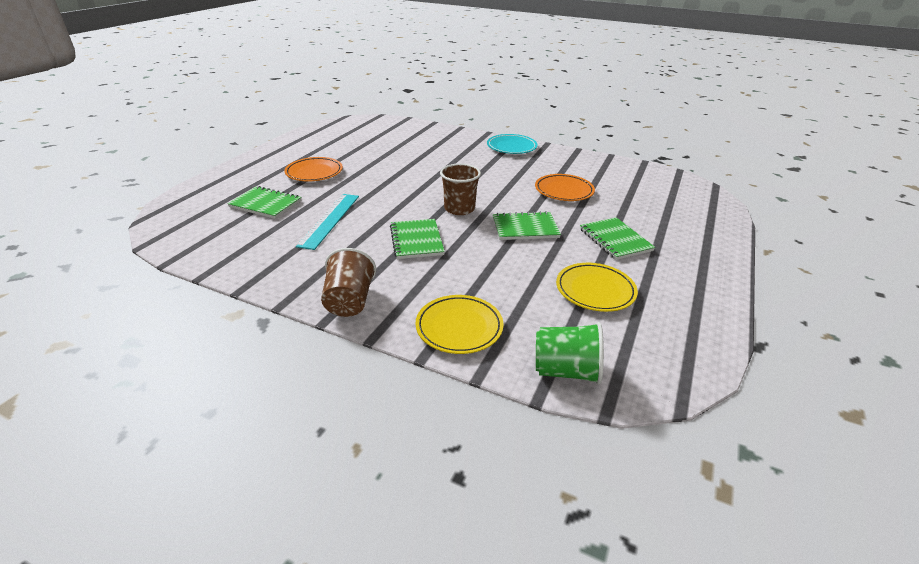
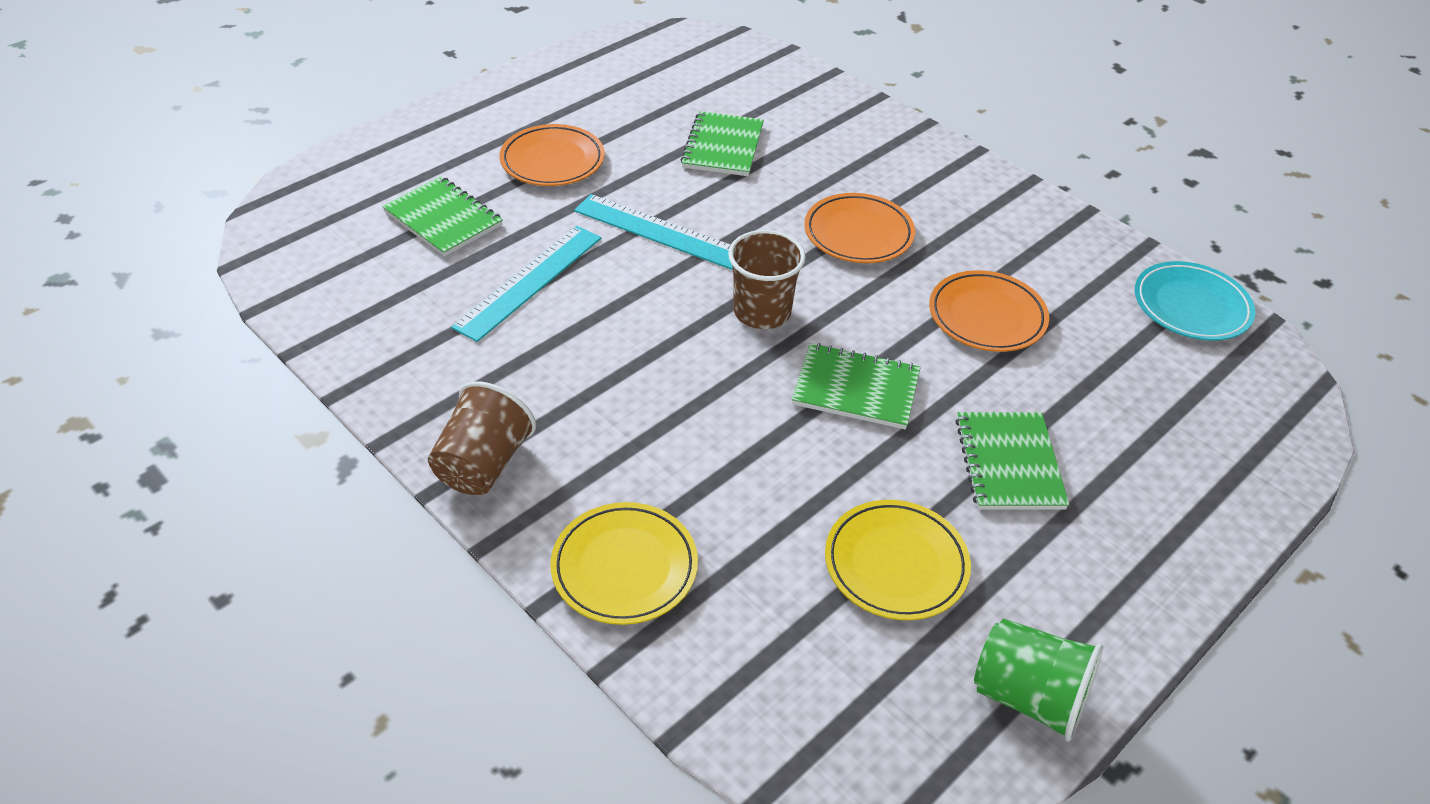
camera: 20 degrees right, 10 degrees up
(387, 189) = (659, 232): none -> turquoise ruler
(416, 240) = (649, 366): green notebook -> green notebook (723, 146)
(485, 173) = (858, 233): none -> orange plate
(511, 147) = (952, 174): turquoise plate -> turquoise plate (1191, 306)
(566, 371) = (745, 704): green cup -> green cup (1028, 696)

